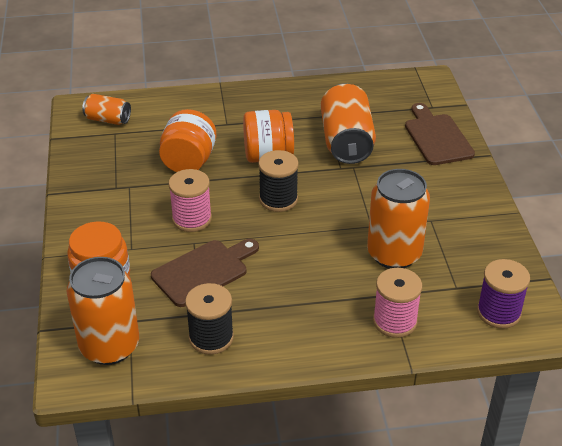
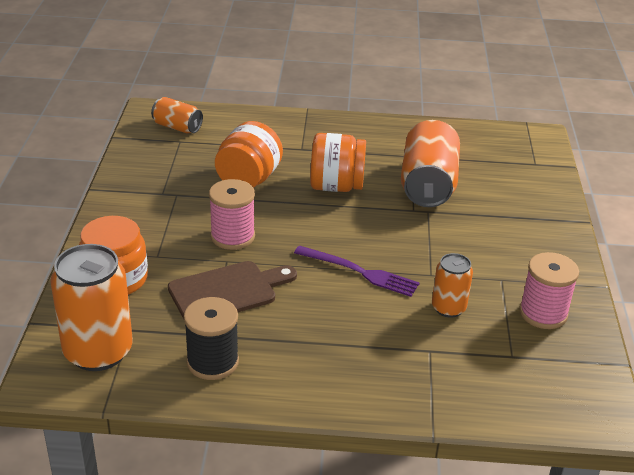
camera: 10 degrees right, 5 degrees down
(278, 199) = (334, 231): black spool -> none
(311, 234) = (359, 272): none -> purple fork
(394, 254) = (448, 308): orange can -> orange can, size x0.55
(395, 321) = (428, 380): pink spool -> pink spool (543, 313)
(437, 137) = (532, 195): brown cutting board -> none
(498, 312) = (556, 392): purple spool -> none

